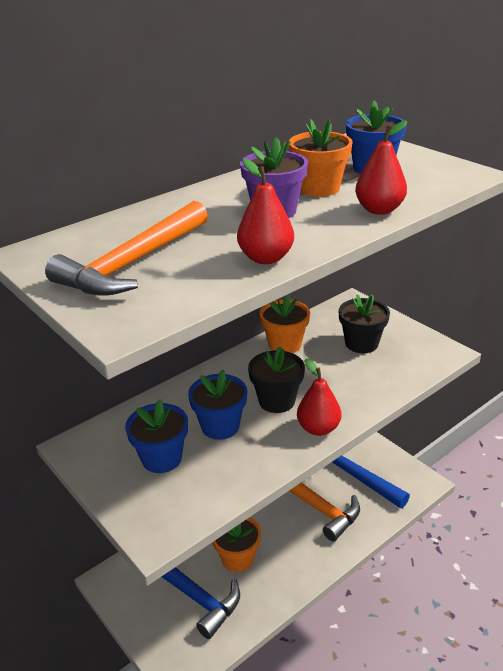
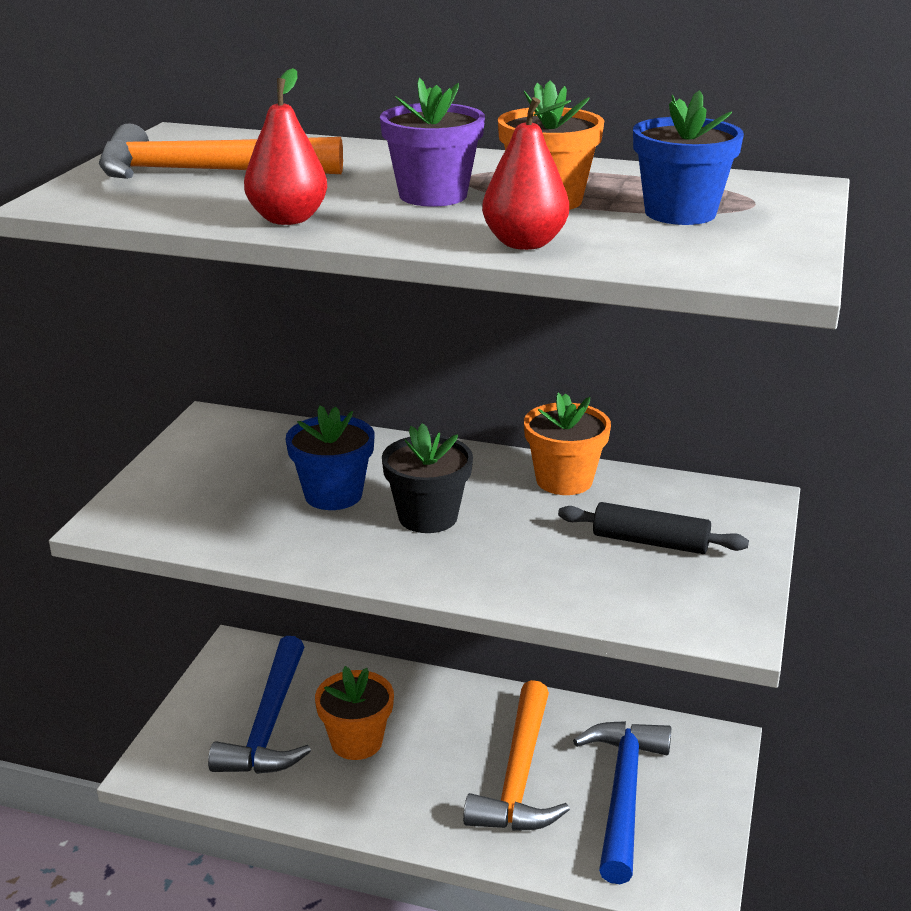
camera: 55 degrees right, 5 degrees down
(161, 458) = (238, 478): blue flower pot -> none
(318, 428) = (402, 568): red pear -> none
(361, 343) = (650, 542): black flower pot -> black rolling pin

